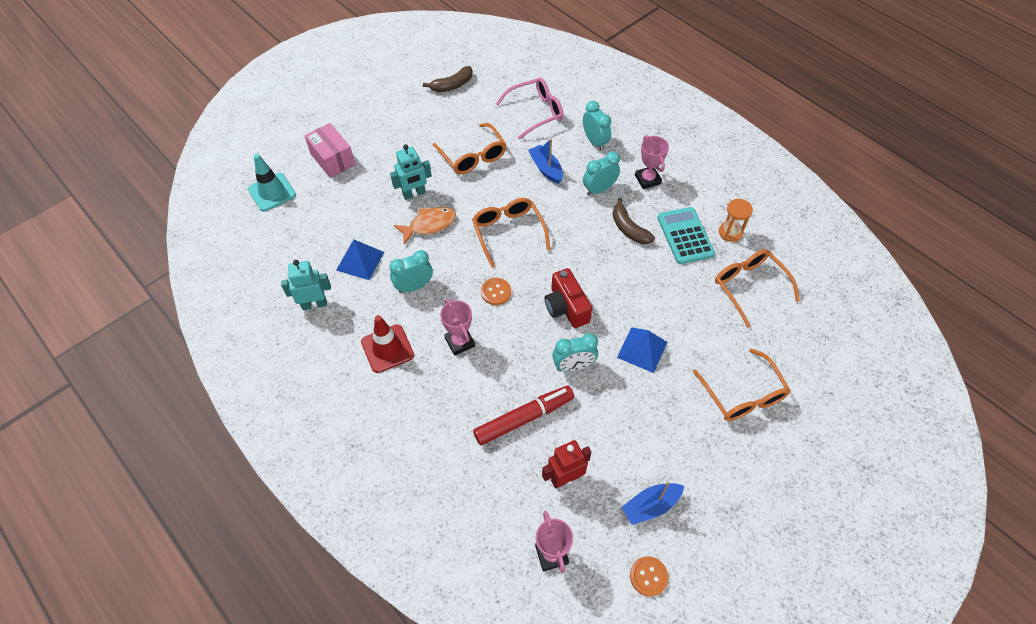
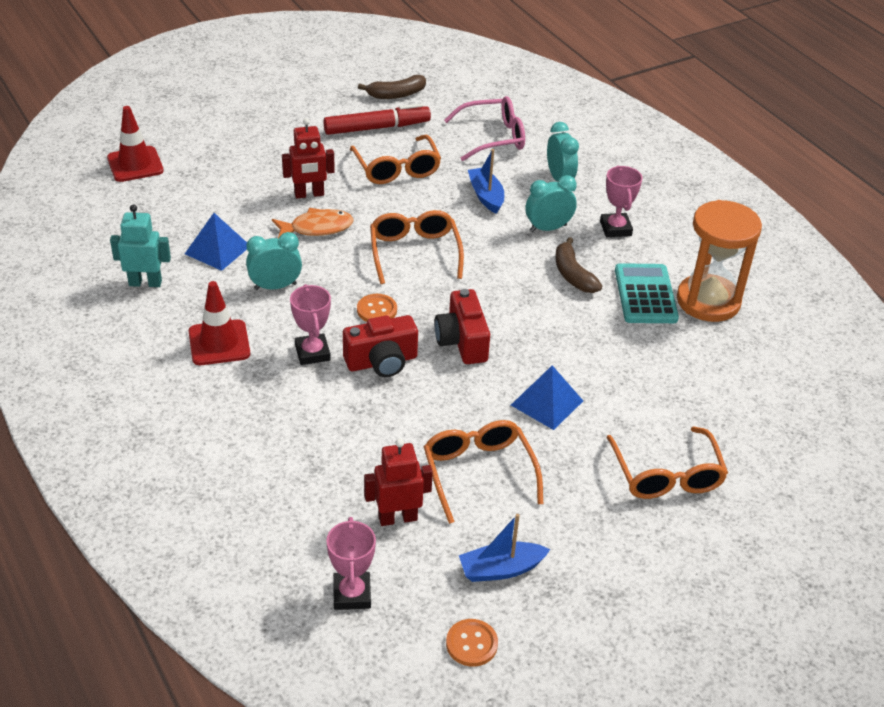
camera: 10 degrees right, 15 degrees down
(272, 192) = (135, 164): turquoise traffic cone -> red traffic cone
(332, 159) = (221, 144): pink box -> none
(414, 194) = (309, 194): turquoise robot -> red robot
(513, 339) = (382, 362): none -> red camera
(524, 418) = (367, 446): red marker -> red marker (377, 128)
(573, 366) = (450, 403): turquoise clock -> none
(730, 232) = (708, 301): orange hourglass -> orange hourglass, size x1.96
(749, 287) = (714, 362): orange glasses -> orange glasses (478, 473)

